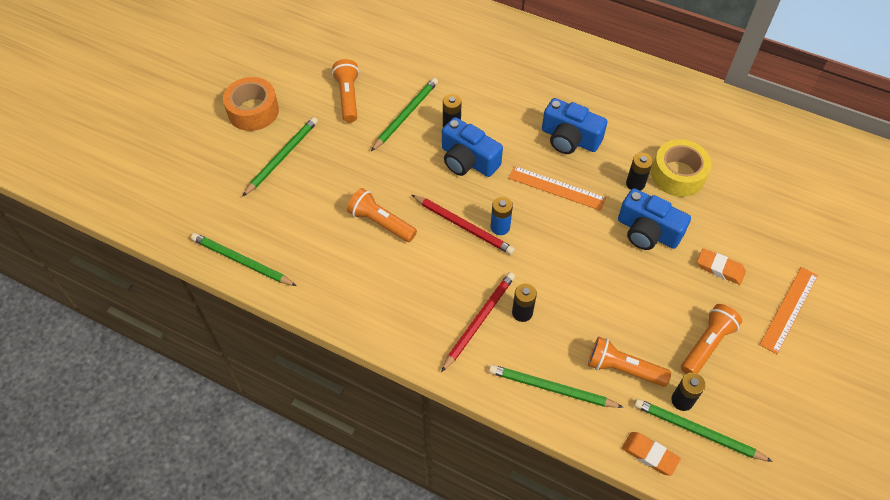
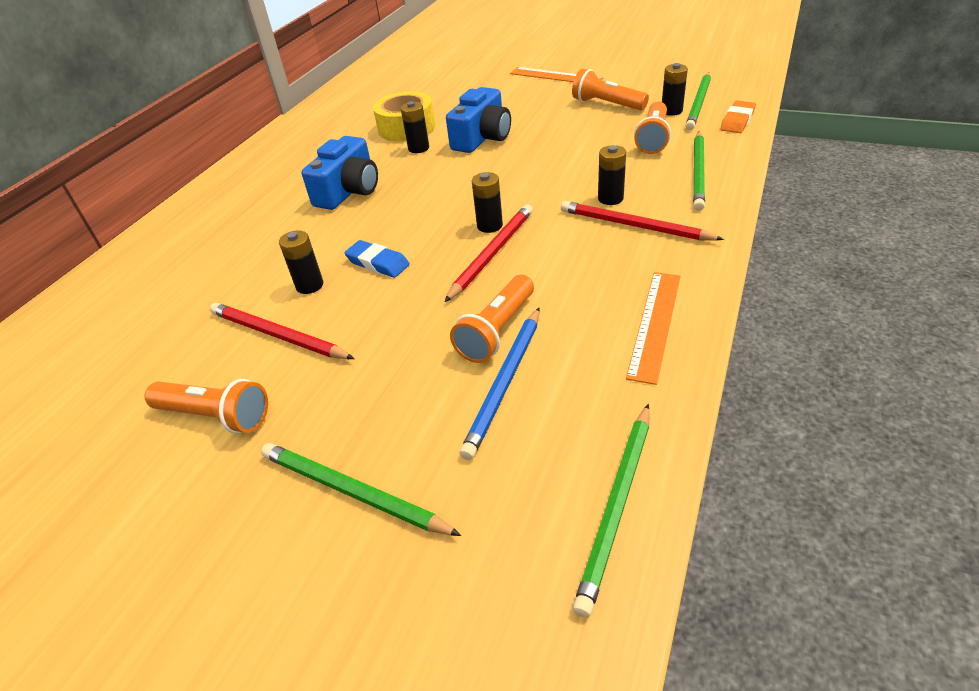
camera: 90 degrees left, 15 degrees down
(253, 111) = (210, 578): orange tape -> none
(336, 223) = (505, 383): none -> blue pencil
(348, 97) = (216, 416): orange flashlight -> orange flashlight turned 150 degrees counterclockwise
(406, 115) = (277, 335): green pencil -> red pencil
(468, 160) = (378, 263): blue camera -> blue eraser
(500, 227) = (489, 225): blue battery -> black battery
(556, 188) = (426, 193): orange ruler -> orange ruler (655, 324)
(720, 268) = (520, 103): orange eraser -> none

